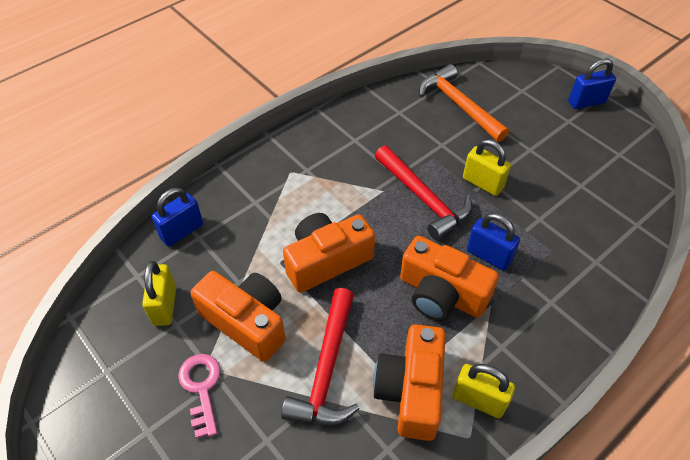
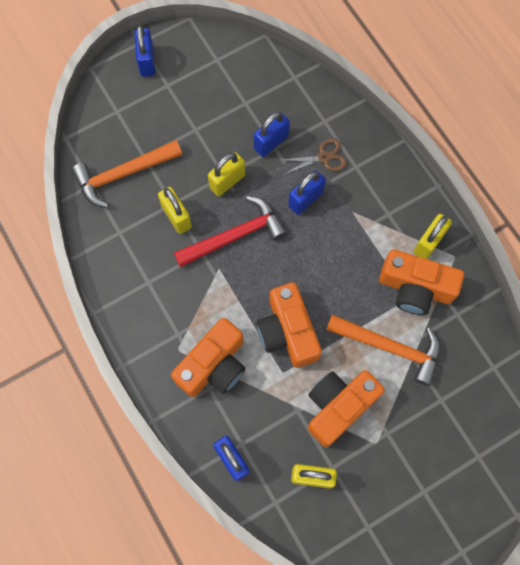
camera: 80 degrees left, 20 degrees up
(201, 388) = (393, 447): pink key -> none
(327, 369) = (390, 347): red hammer -> orange hammer
(429, 149) = (176, 217): none -> yellow padlock
(441, 294) = (336, 245): orange camera -> orange camera (214, 365)
(544, 214) = (271, 142): none -> blue padlock
(548, 267) = (324, 157): none -> brown scissors

